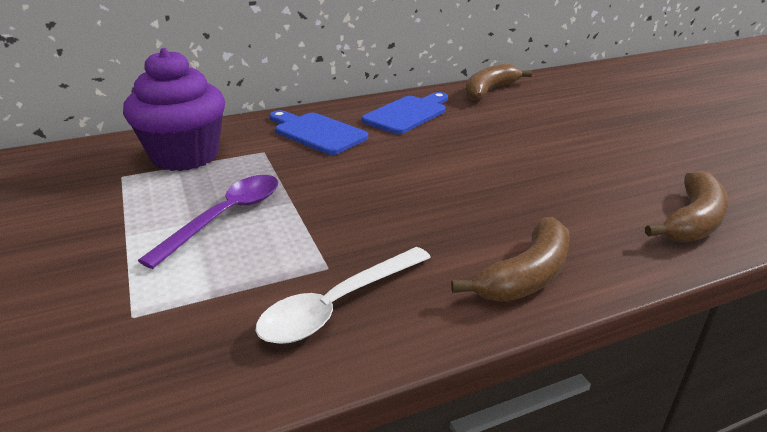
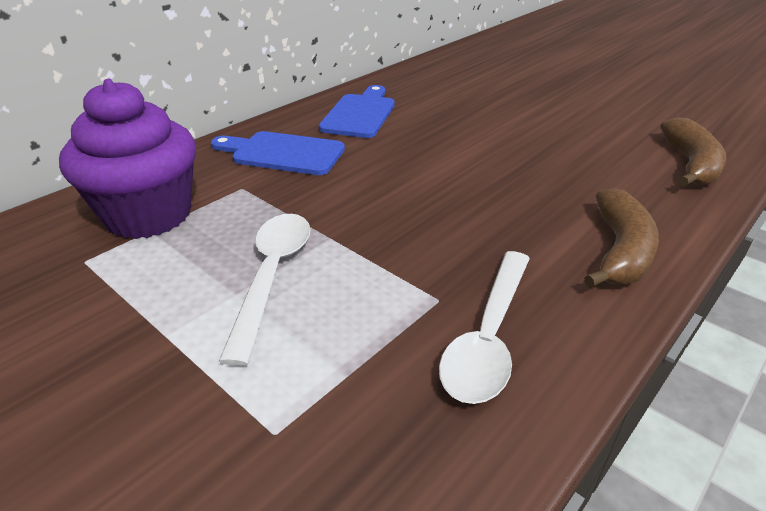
camera: 25 degrees left, 5 degrees up
(226, 217) = (272, 276): purple spoon -> white spoon
(489, 91) = (416, 76): brown banana -> none

